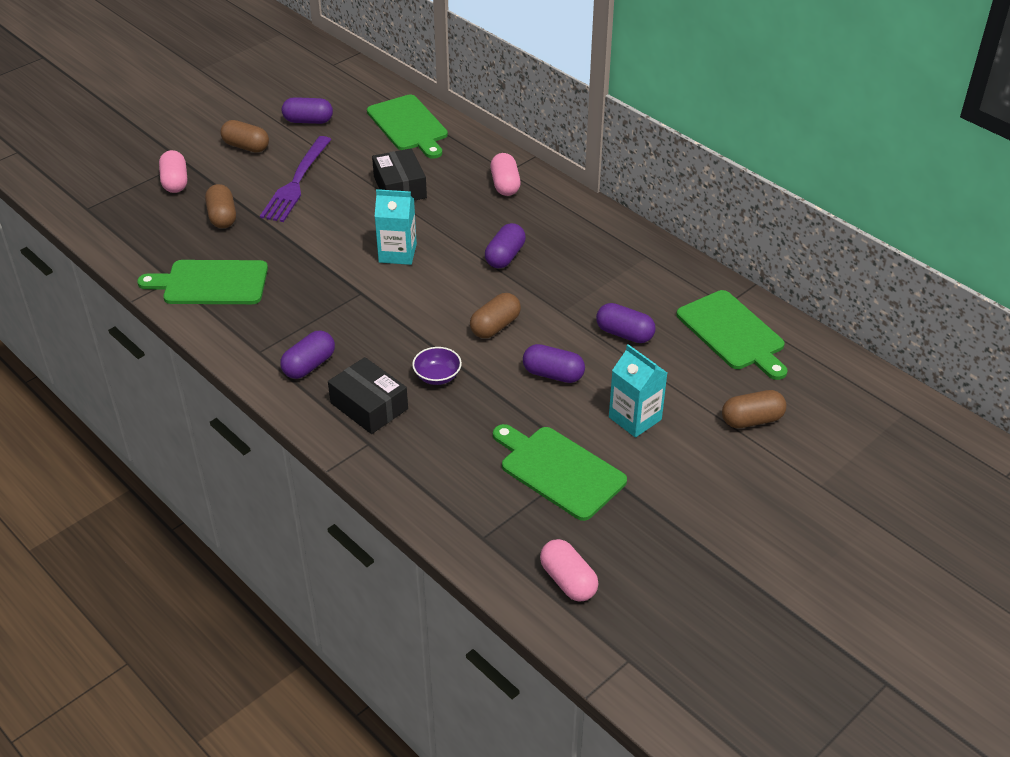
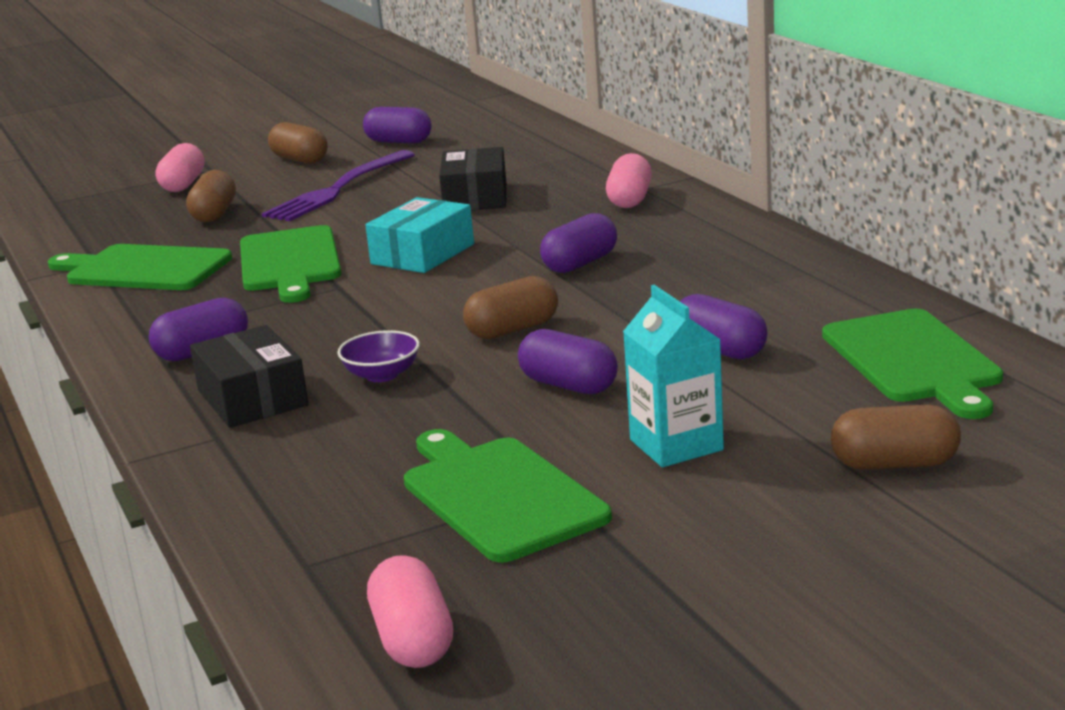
camera: 20 degrees right, 20 degrees down
(397, 253) = (423, 254): turquoise carton -> turquoise box
(408, 125) = (530, 148): green cutting board -> green cutting board (289, 262)

